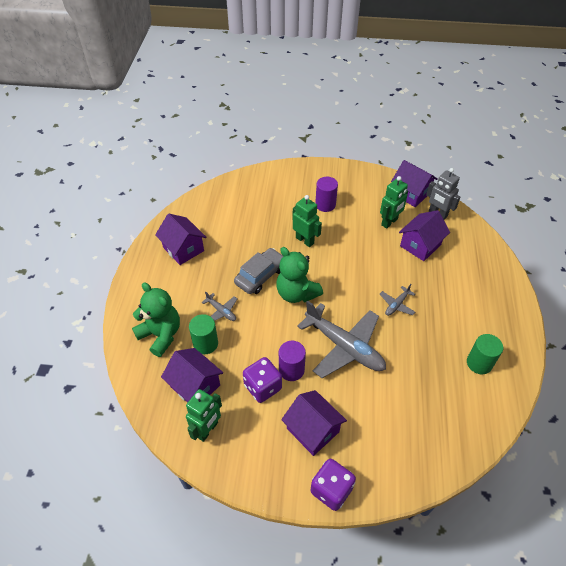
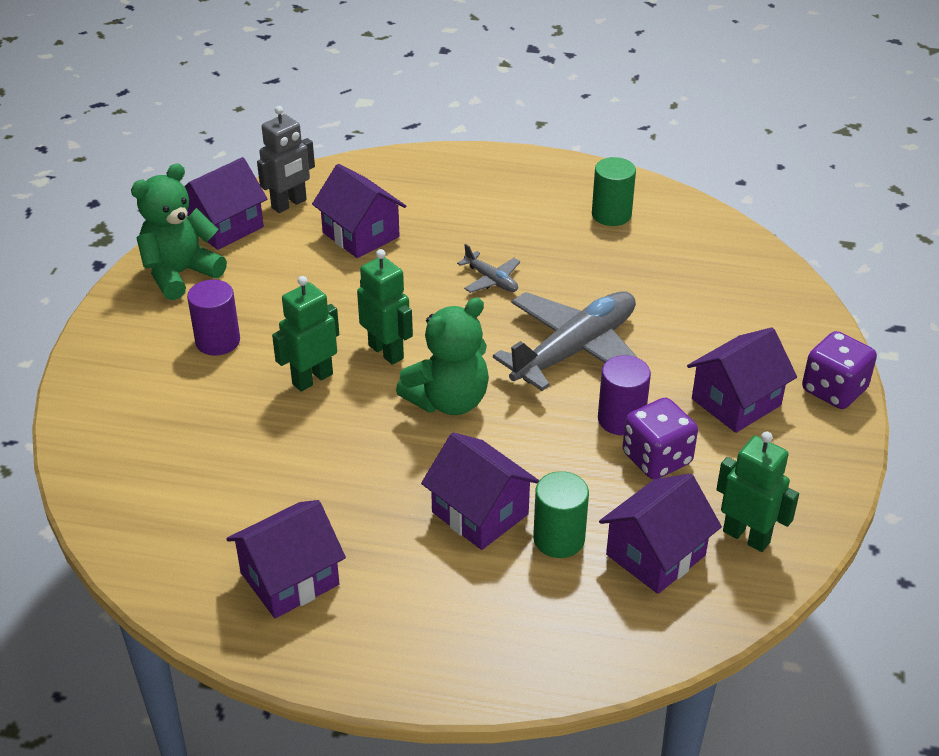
camera: 85 degrees left, 10 degrees down
(161, 335) = (532, 613): green teddy bear -> green teddy bear (180, 274)
(221, 311) = (480, 513): grey plane -> purple house
(260, 276) = (395, 450): grey car -> none
(389, 222) = (293, 262): green robot -> green robot (386, 352)

